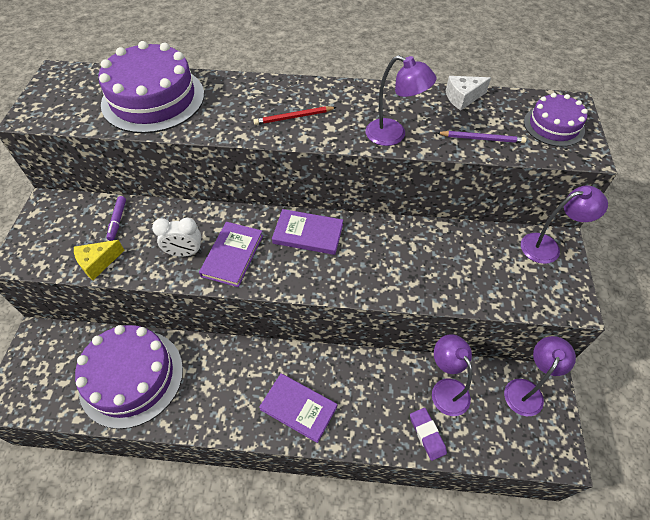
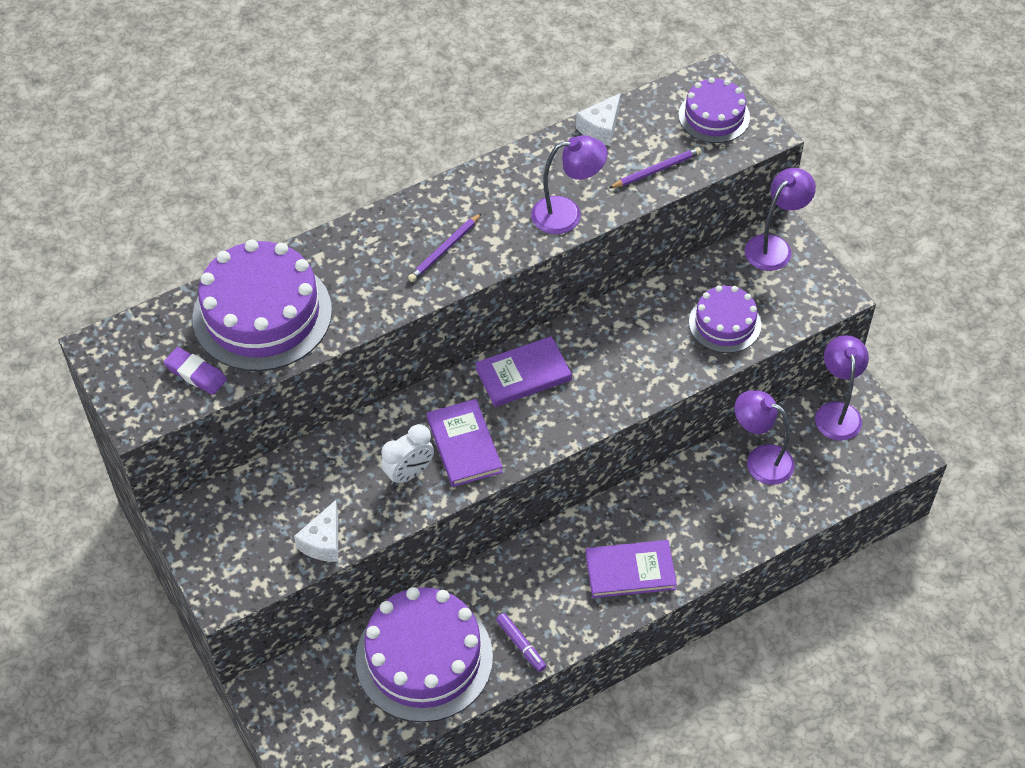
camera: 35 degrees left, 0 degrees up
(98, 263) = (323, 542): yellow cheese -> white cheese
(118, 220) = (293, 486): purple marker -> purple marker (521, 644)
(294, 117) = (445, 250): red pencil -> purple pencil
(427, 434) = (773, 514): purple eraser -> purple eraser (195, 374)
(471, 278) = (725, 323): none -> purple cake

